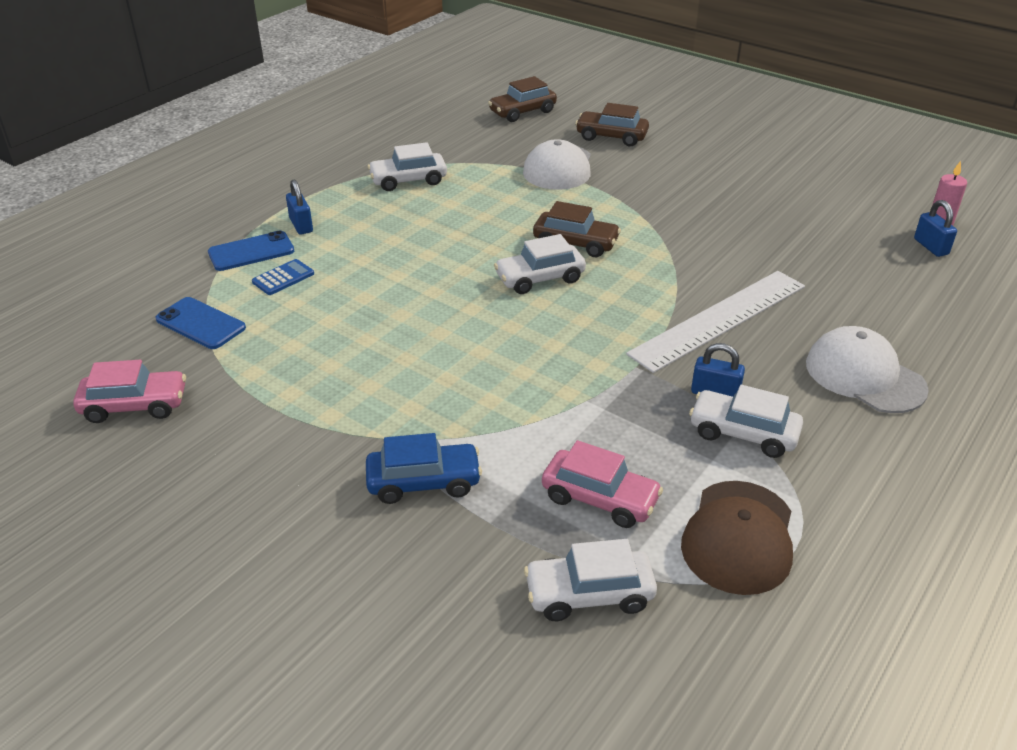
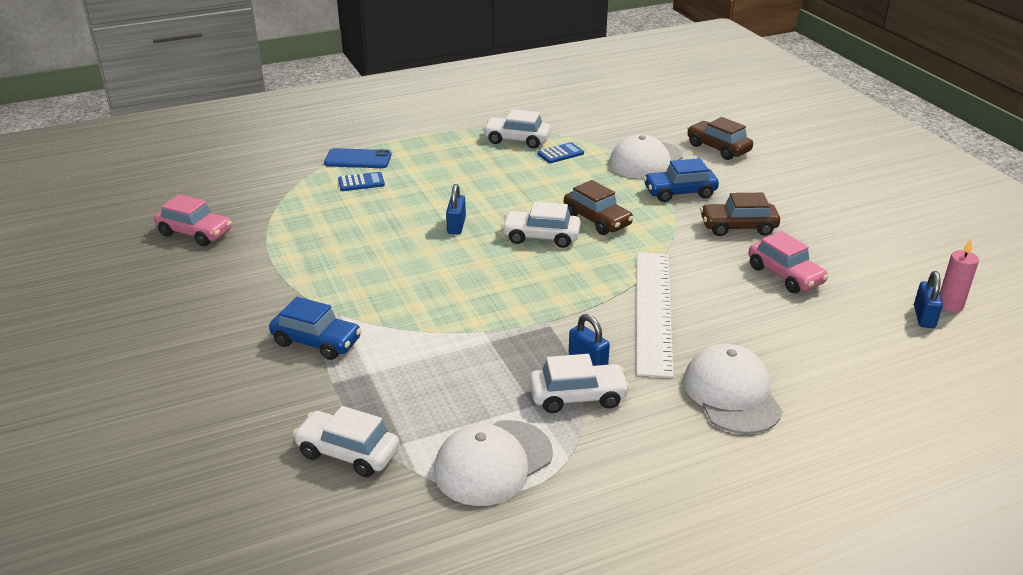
camera: 30 degrees right, 5 degrees down
(200, 323) = (281, 196): blue phone -> none
(301, 225) = (408, 151): blue padlock -> blue padlock (456, 226)
(468, 183) = (560, 154): none -> blue calculator
(522, 112) = (662, 111): brown car -> brown car (738, 227)
(600, 498) = (421, 397): pink car -> pink car (785, 275)
(622, 191) = (679, 193): none -> blue car
(718, 319) = (653, 310): white ruler -> white ruler turned 75 degrees counterclockwise
(739, 537) = (493, 462): brown cap -> white cap
(743, 433) = (578, 396): white car -> white car turned 120 degrees clockwise

